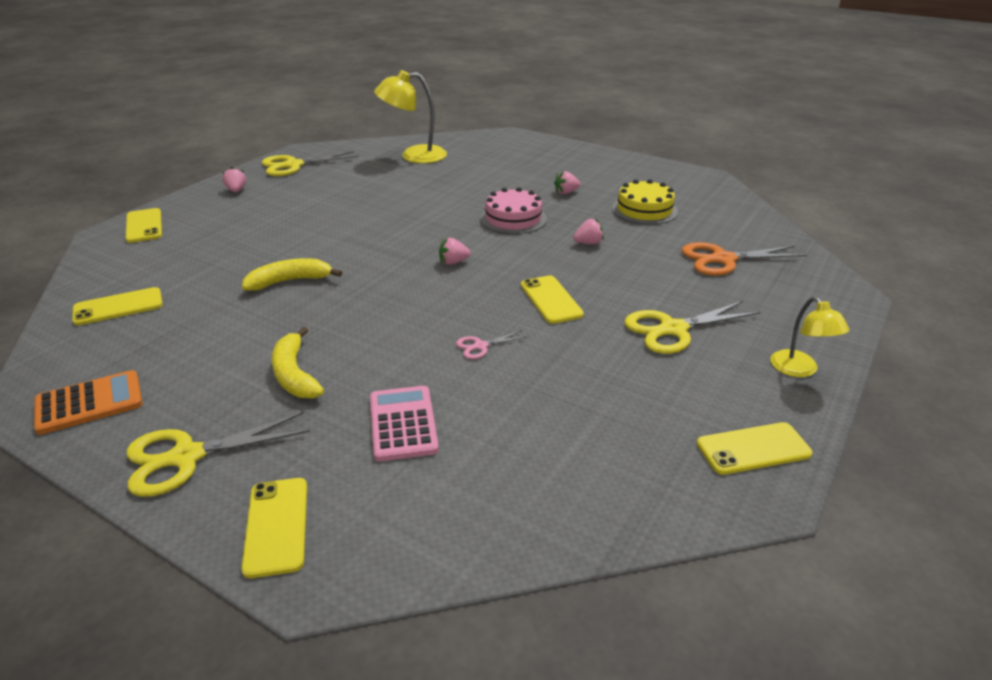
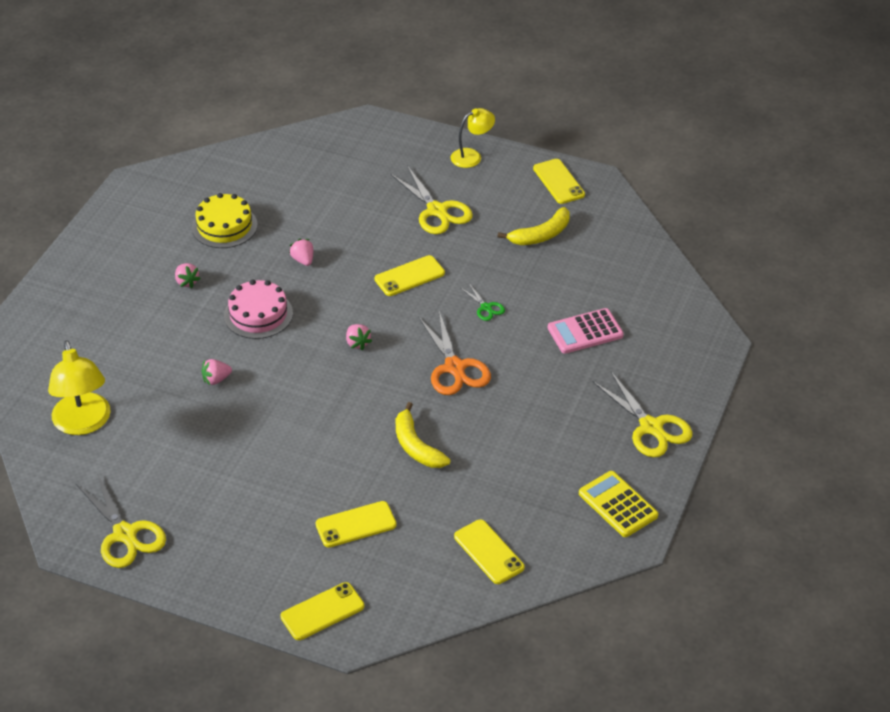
camera: 100 degrees left, 10 degrees up
(89, 403) = (618, 504): orange calculator -> yellow calculator
(236, 190) = (212, 564): pink strawberry -> pink strawberry (216, 379)
(277, 526) = (688, 366): yellow phone -> yellow phone (356, 524)
(295, 374) = (550, 401): yellow banana -> yellow banana (541, 235)
(480, 346) = (486, 307): pink scissors -> green scissors
(723, 259) = (320, 181): orange scissors -> orange scissors (455, 368)

